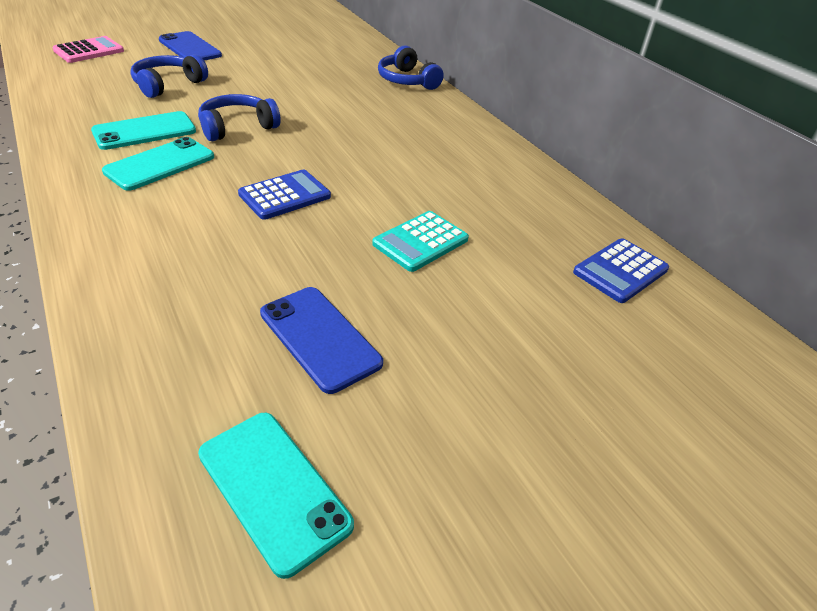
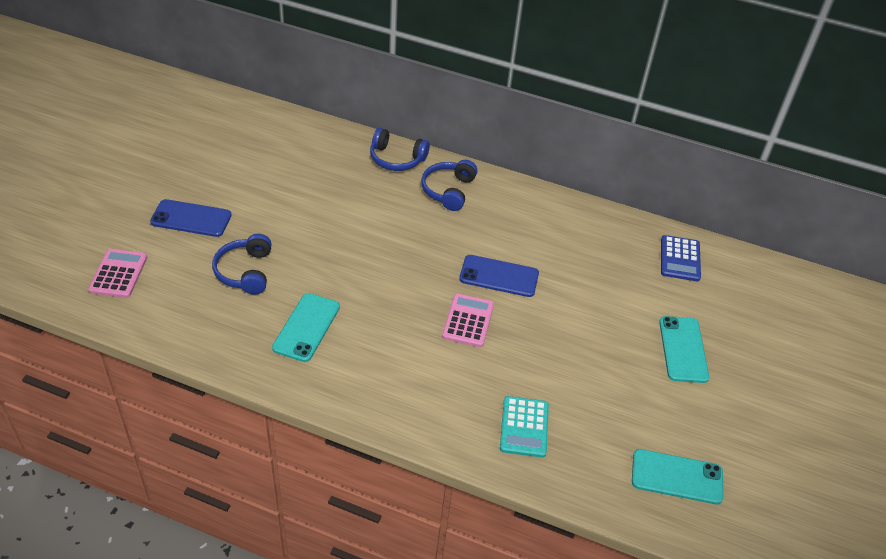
camera: 40 degrees left, 5 degrees up
(160, 164) = (362, 347): turquoise phone -> turquoise phone (683, 349)
(237, 127) = (358, 282): blue headphones -> blue headphones (448, 190)
(285, 195) = (468, 321): blue calculator -> pink calculator
(319, 338) = (605, 398): blue phone -> blue phone (499, 276)
(420, 242) = (575, 304): turquoise calculator -> turquoise calculator (524, 427)

